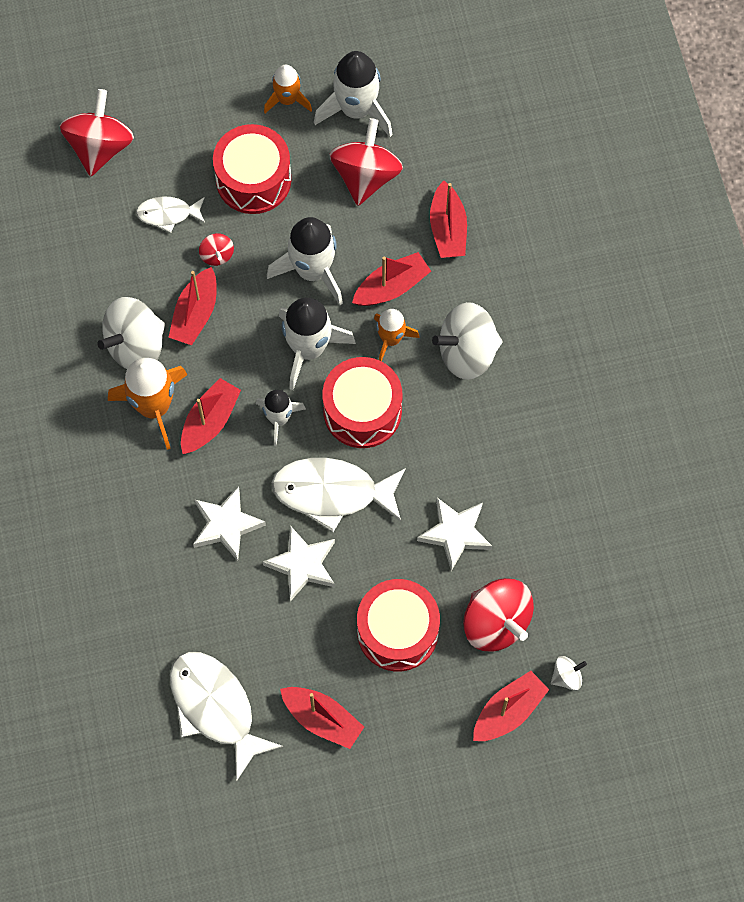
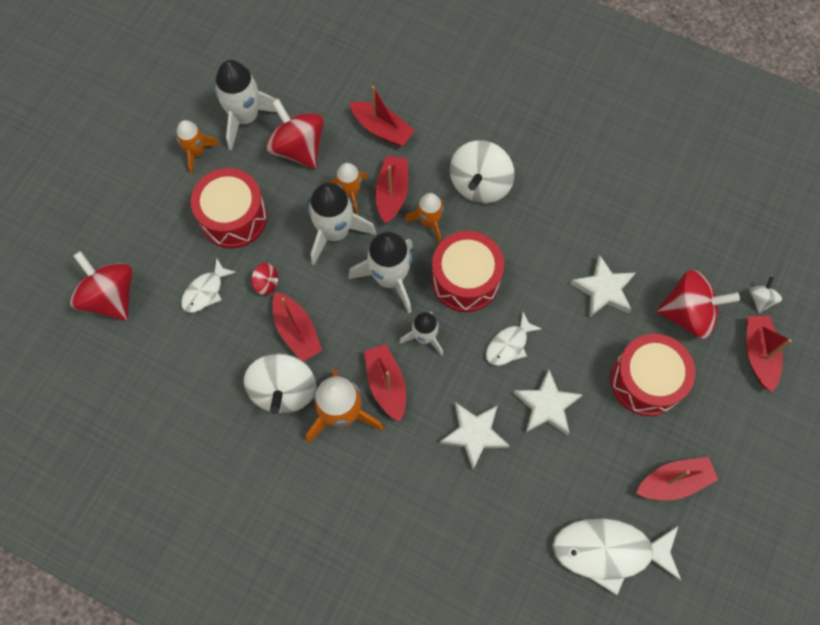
camera: 50 degrees left, 0 degrees up
(332, 493) = (509, 344): white fish -> white fish, size x0.55
(361, 253) = (350, 193): none -> orange rocket

